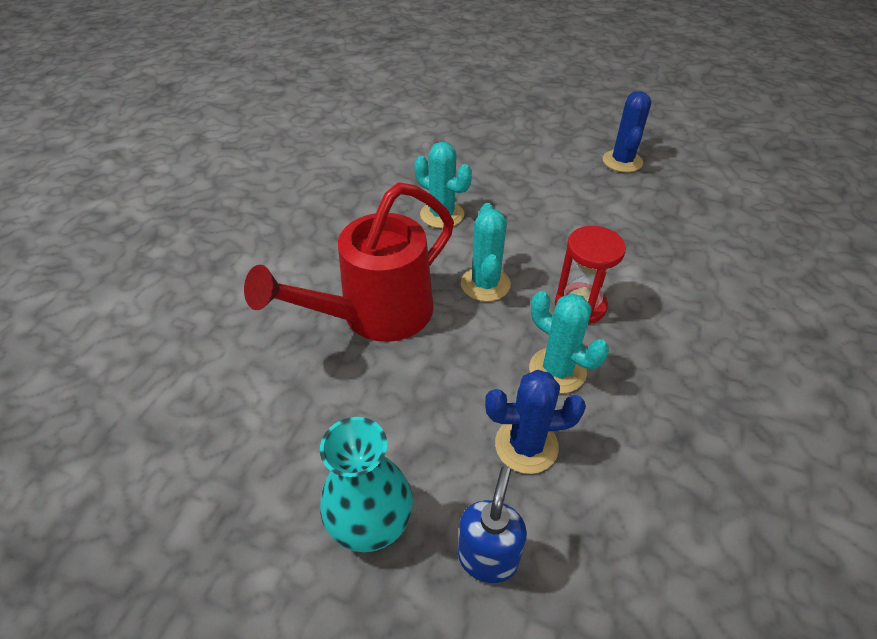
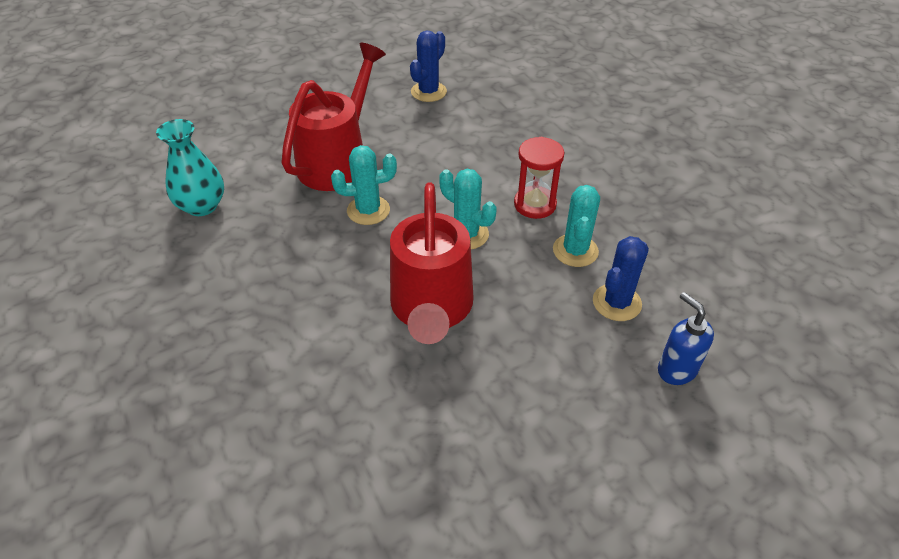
camera: 50 degrees left, 0 degrees up
(370, 520) = (605, 412): turquoise vase -> turquoise vase (202, 206)
(475, 168) = (338, 160): none -> red watering can
(557, 370) = (575, 251): turquoise cactus -> turquoise cactus turned 75 degrees counterclockwise
(622, 161) = (428, 92): blue cactus -> blue cactus turned 75 degrees clockwise

